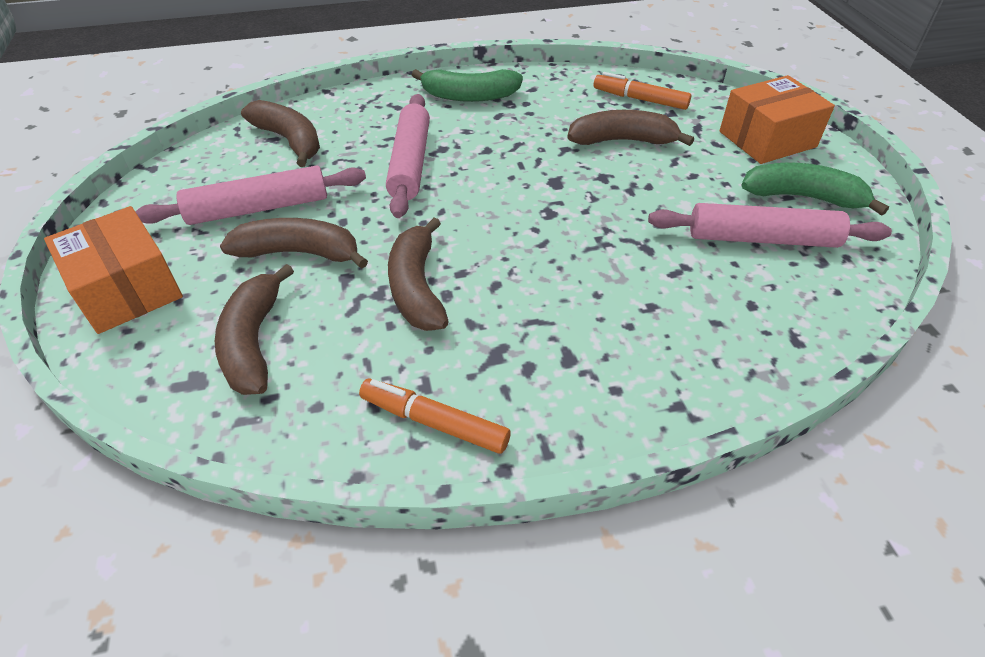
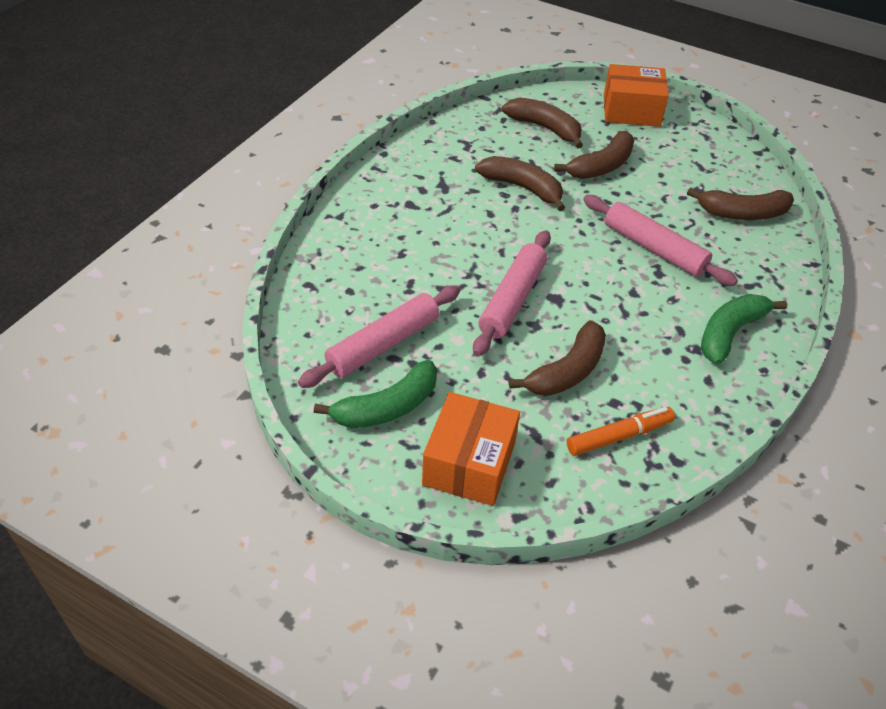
camera: 130 degrees right, 0 degrees up
(258, 208) = (665, 170): pink rolling pin -> pink rolling pin (512, 299)
(434, 422) = (430, 149): orange marker -> none

